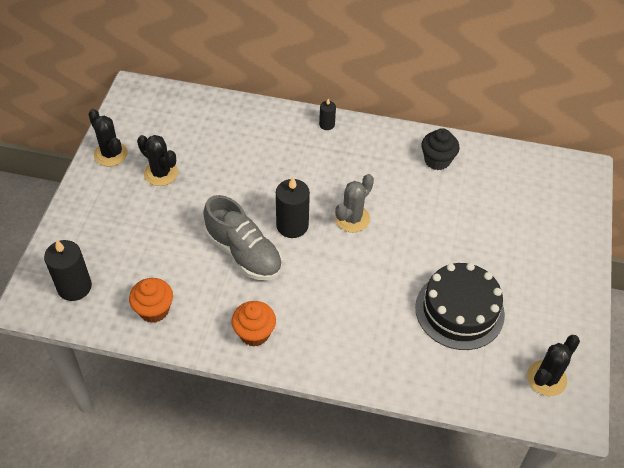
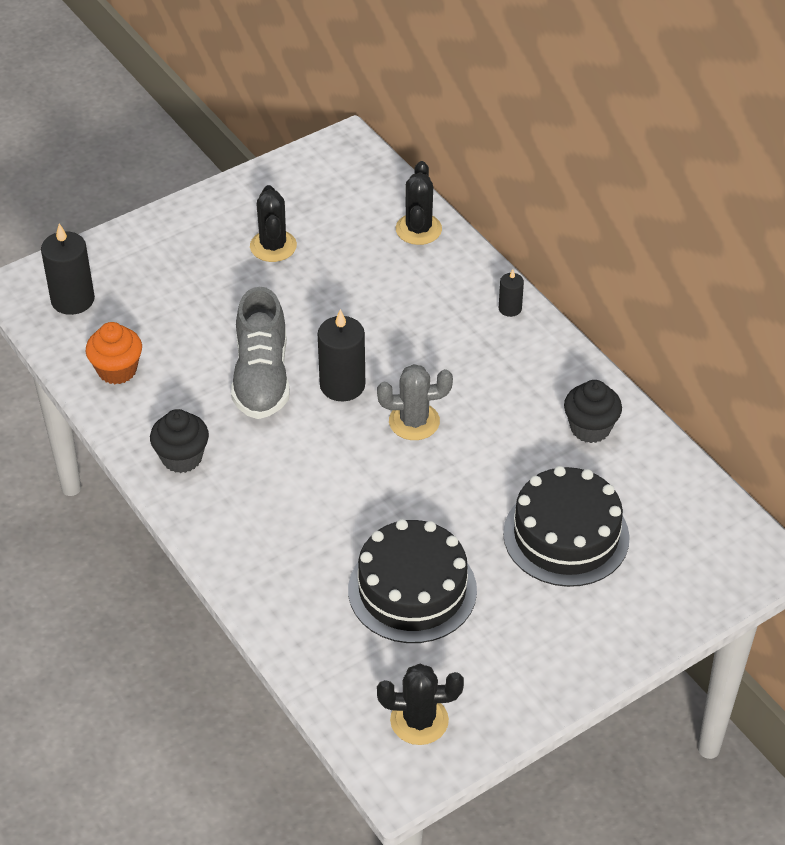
camera: 45 degrees right, 5 degrees down
(111, 154) = (247, 196): black cactus -> black cactus (418, 229)
(254, 333) = (182, 458): orange cupcake -> black cupcake
(492, 224) = (566, 535): none -> black cake

